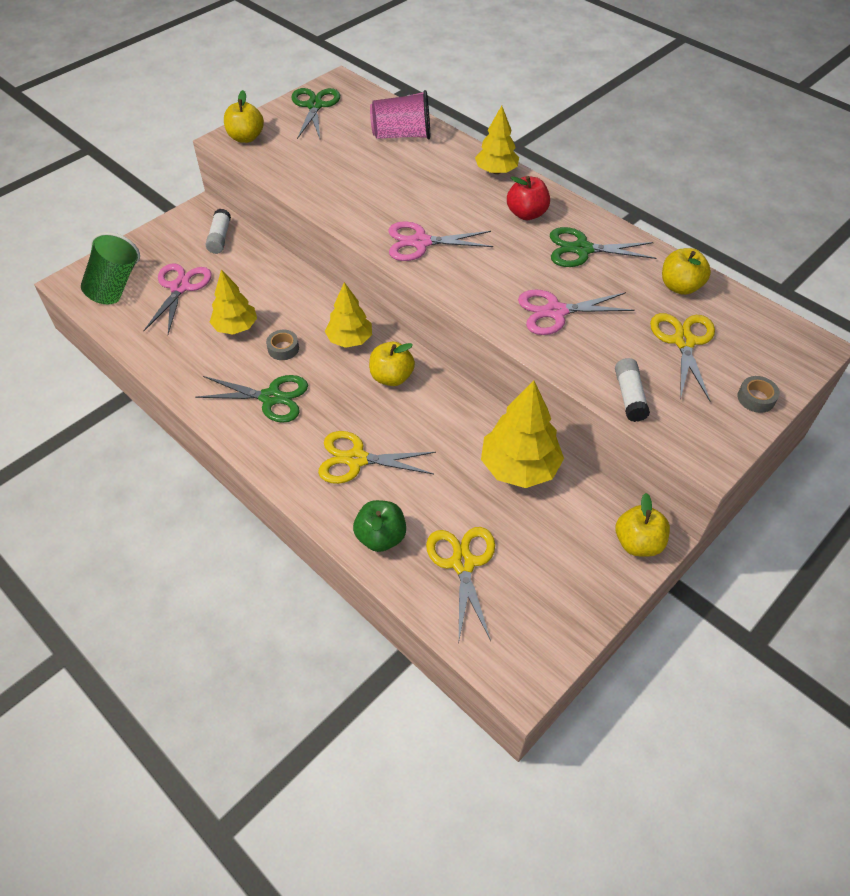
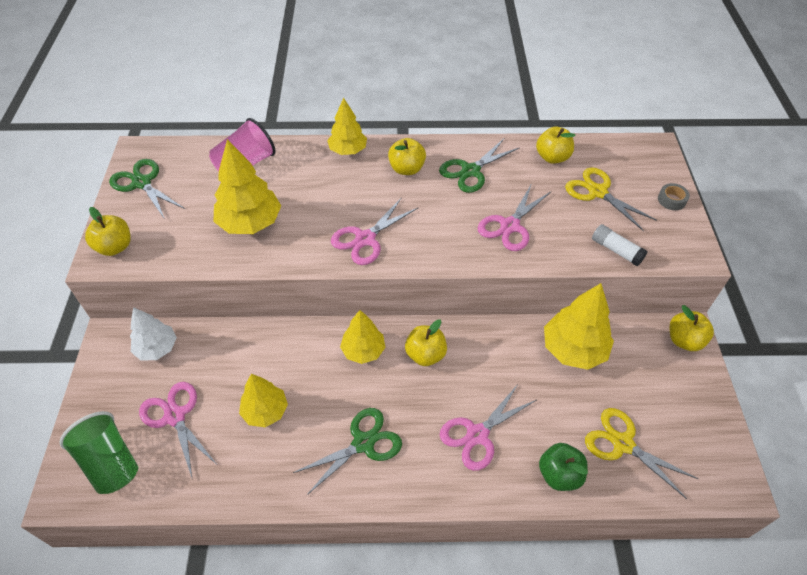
camera: 45 degrees left, 0 degrees up
(220, 238) = (157, 348): white glue stick -> white tree
(283, 348) = (324, 397): grey tape -> none
(352, 177) = (250, 223): none -> yellow tree
(356, 459) = (477, 435): yellow scissors -> pink scissors
(526, 214) = (406, 169): red apple -> yellow apple

